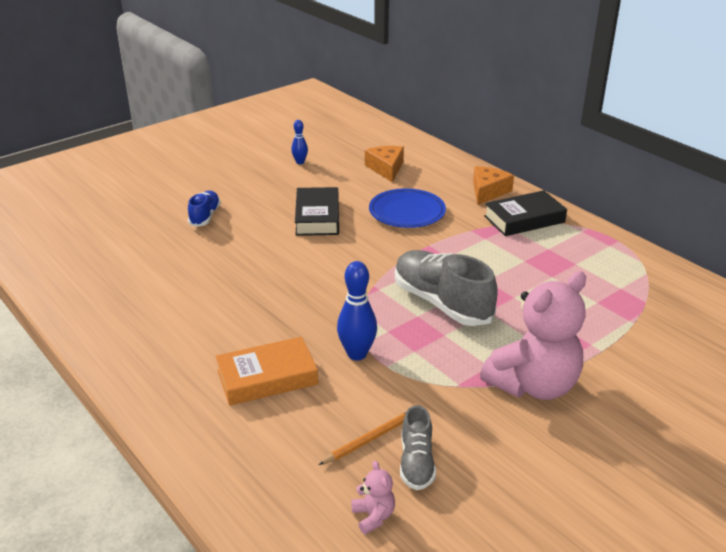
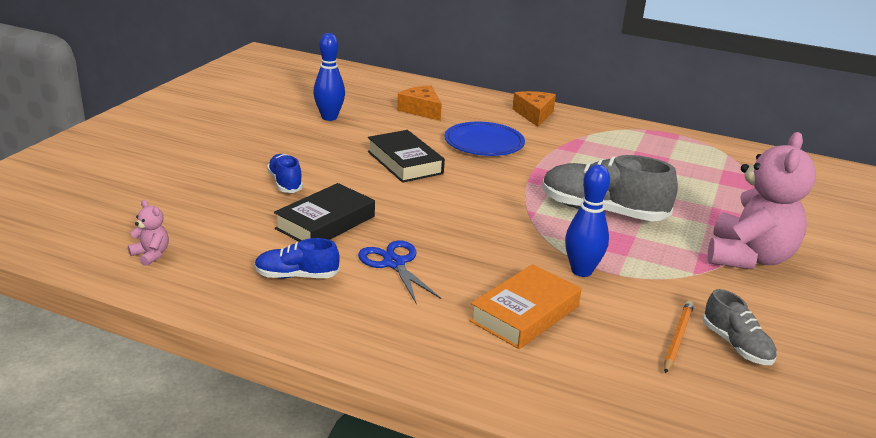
camera: 30 degrees left, 5 degrees down
(134, 297) = (296, 276): none -> blue shoe
(213, 306) = (394, 263): none -> blue scissors
(300, 162) = (329, 117): blue bowling pin -> blue bowling pin, size x1.70
(373, 516) = (756, 401): pink teddy bear -> pink teddy bear (151, 255)
(524, 219) = (589, 131): black book -> black book (325, 222)

